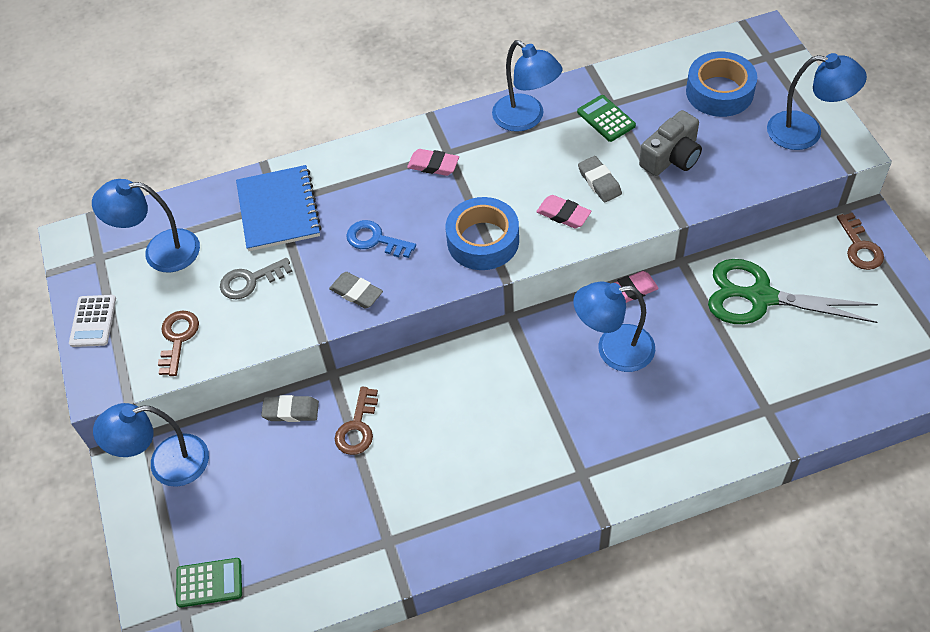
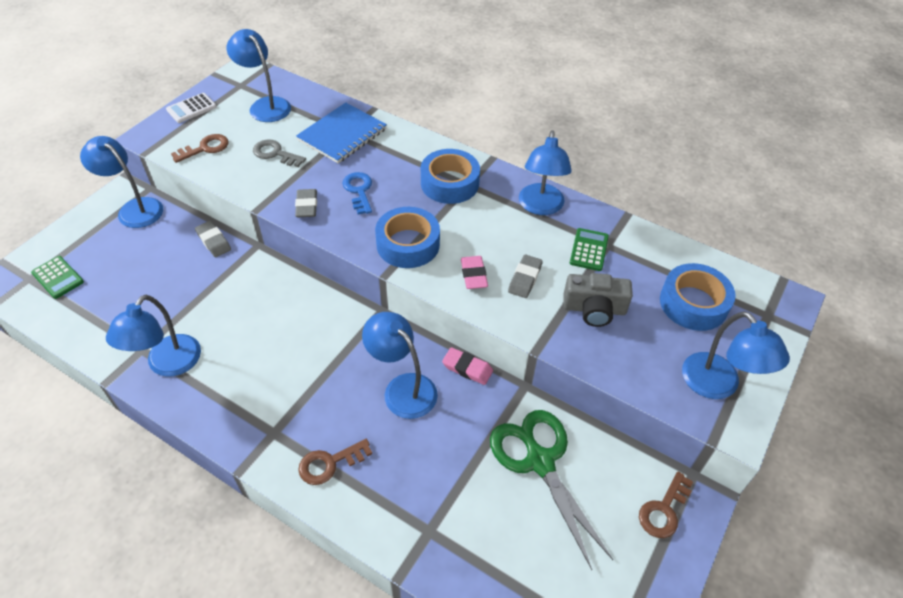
camera: 45 degrees right, 5 degrees down
(357, 427) = (224, 281): brown key -> brown key (329, 463)
(428, 526) = (168, 364): none -> blue lamp
(433, 165) = (449, 183): pink eraser -> blue tape

